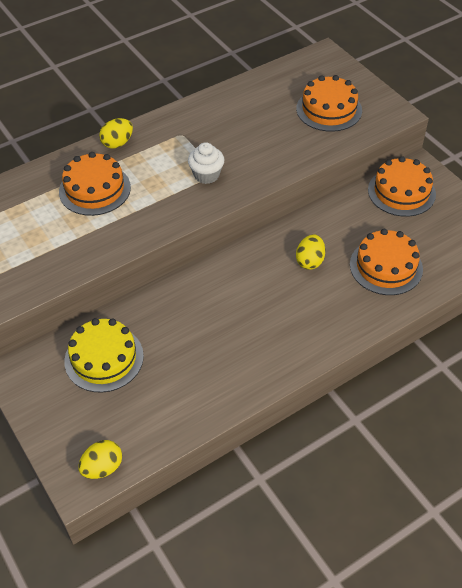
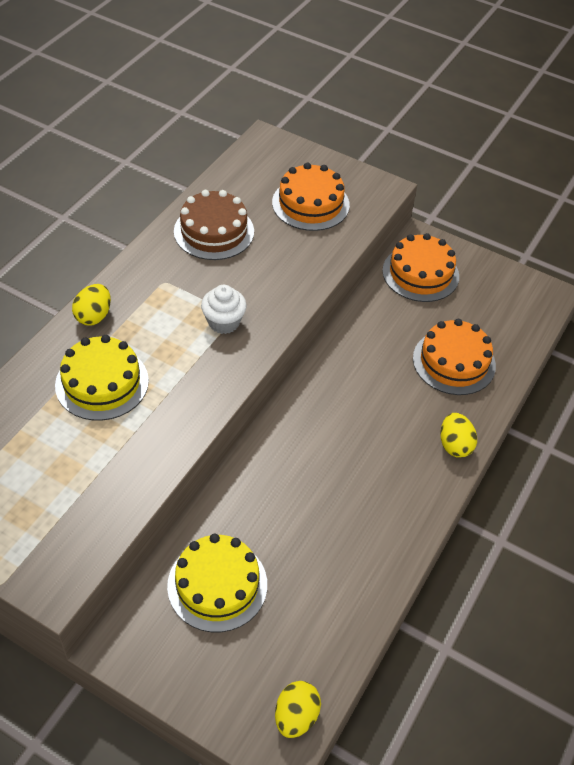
camera: 30 degrees left, 0 degrees up
(95, 189) = (102, 383): orange cake -> yellow cake
(240, 109) = (214, 231): none -> brown cake
(310, 261) = (374, 383): yellow egg -> yellow egg (454, 445)

